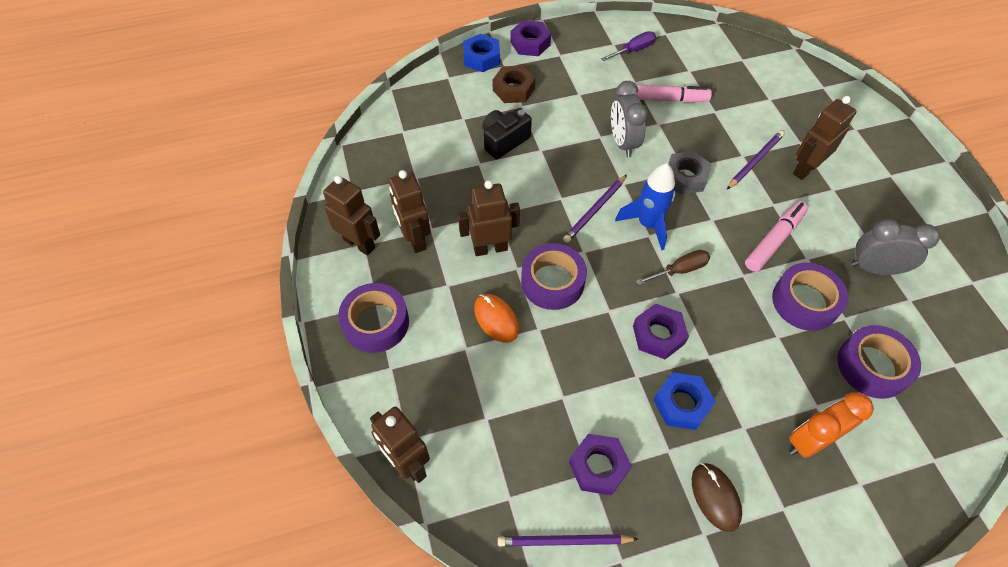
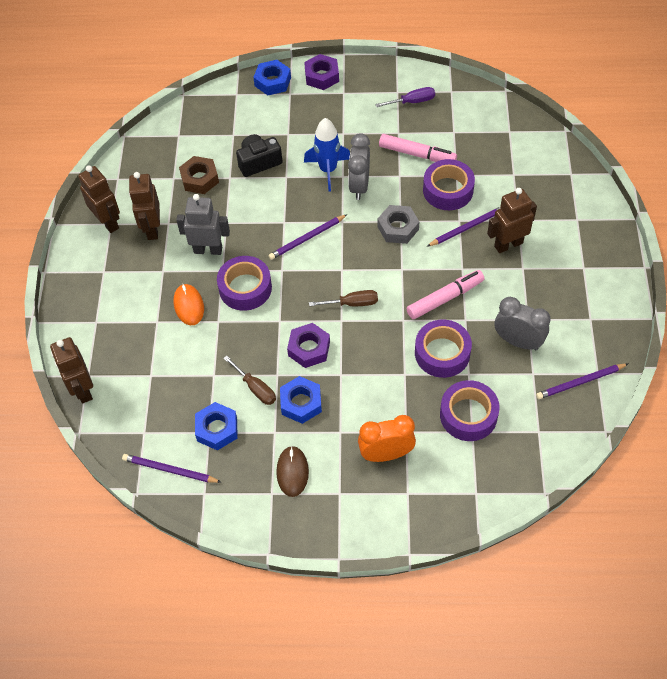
camera: 20 degrees right, 0 degrees up
(376, 323) = (98, 286): purple tape -> purple tape (448, 190)
(490, 248) = (208, 250): brown robot -> grey robot
(513, 89) = (287, 117): brown nut -> brown nut (200, 179)
(598, 467) = (217, 429): purple nut -> blue nut
(620, 400) = (255, 388): none -> brown screwdriver
(647, 224) = (345, 260): blue rocket -> blue rocket (328, 170)
(962, 297) = (580, 382): none -> purple pencil

